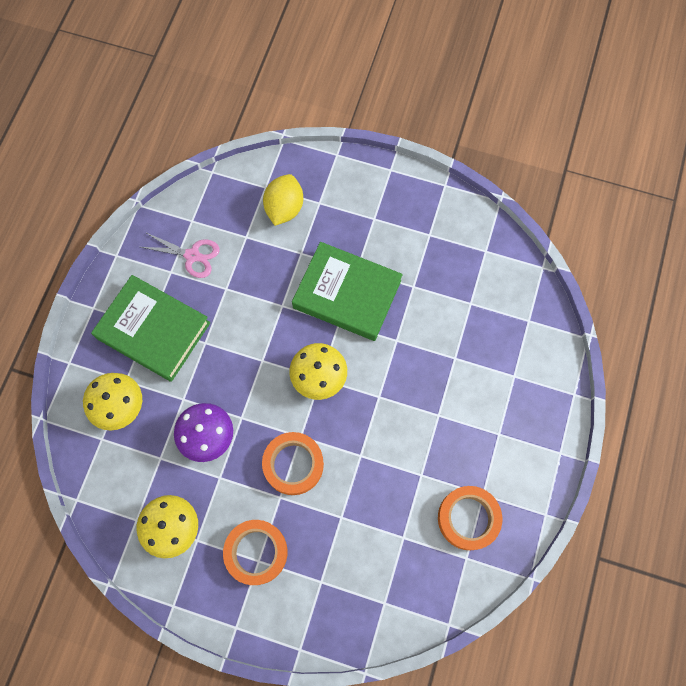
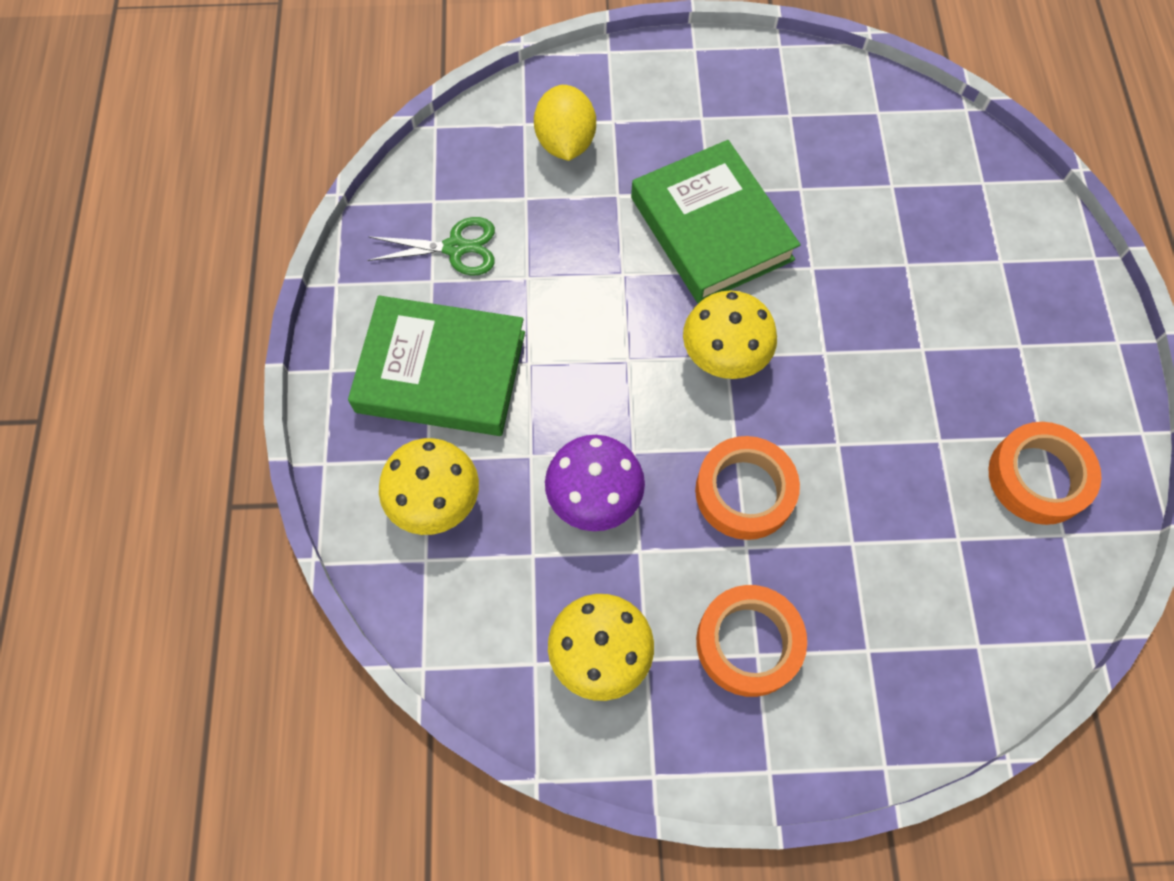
camera: 20 degrees left, 5 degrees down
(192, 255) = (455, 248): pink scissors -> green scissors
(347, 294) = (711, 228): green book -> green book turned 60 degrees clockwise

